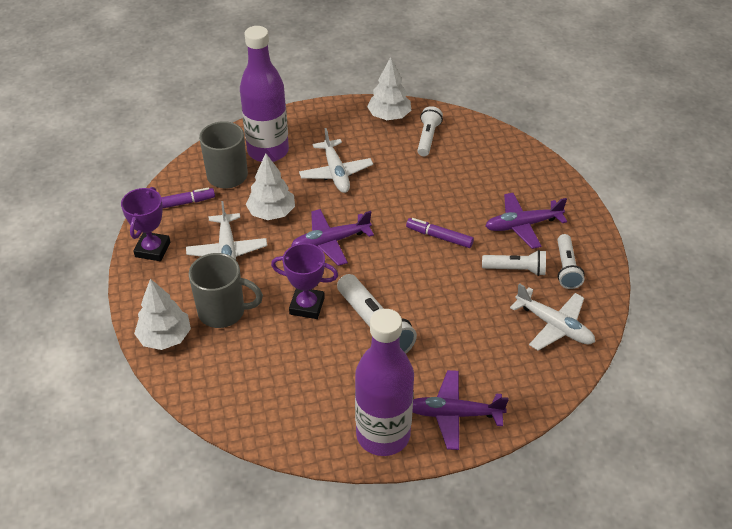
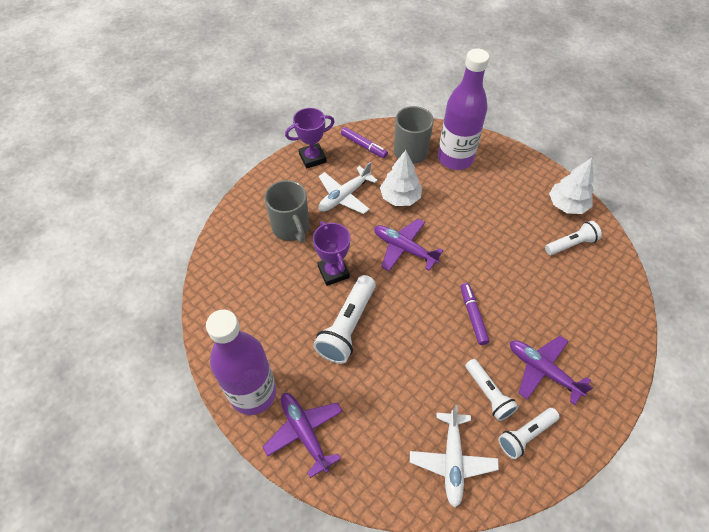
camera: 55 degrees right, 10 degrees up
(165, 337) = (247, 212): white tree -> none
(336, 173) = (474, 210): white plane -> none

